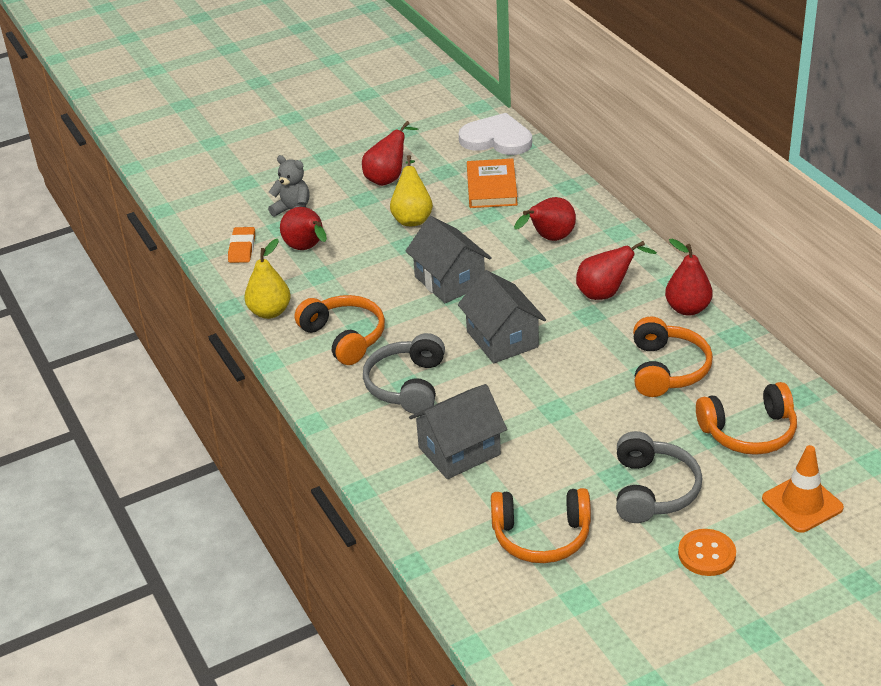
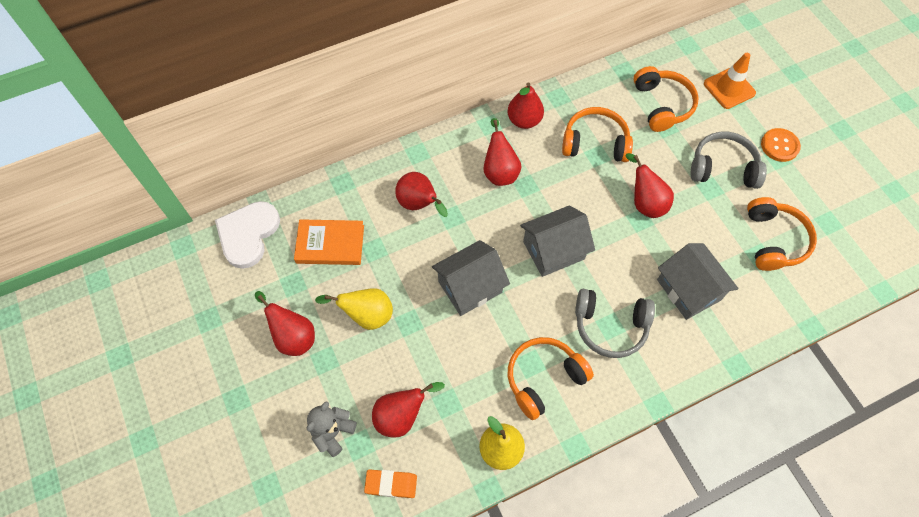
camera: 90 degrees left, 25 degrees up
(581, 414) = (645, 202): none -> red pear

